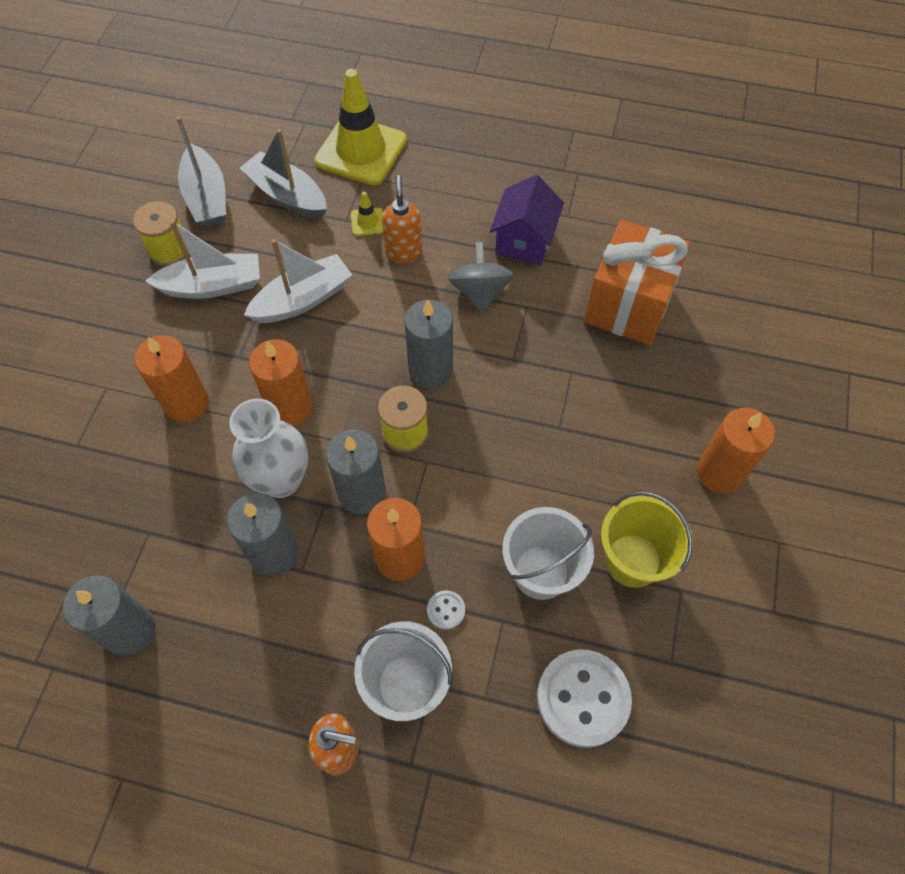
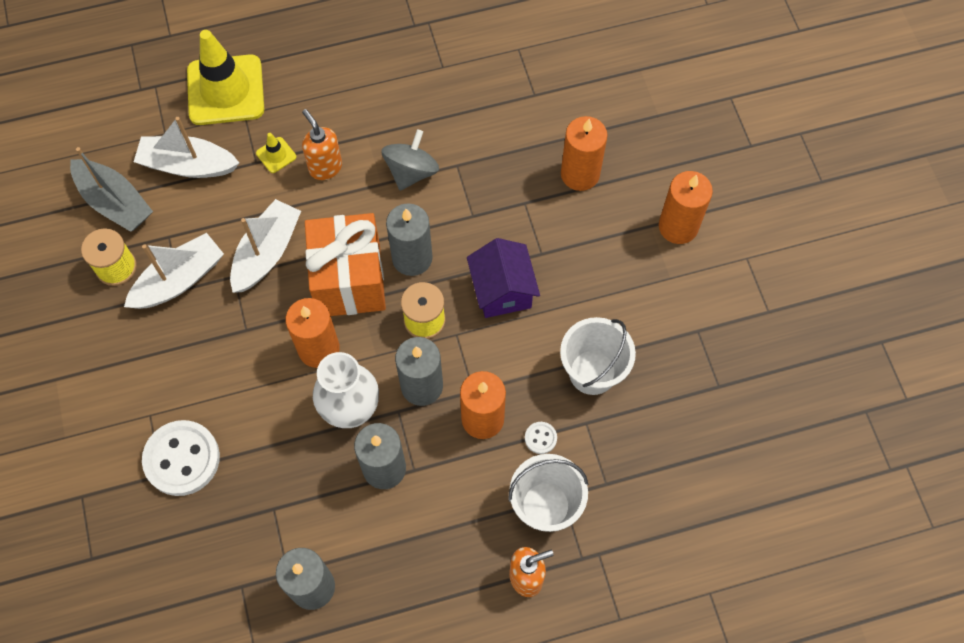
camera: 30 degrees left, 5 degrees up
(186, 403) = (229, 391): orange candle -> orange candle (580, 174)
(287, 196) = (188, 165): grey boat -> white boat
(480, 292) = (411, 172): grey spinning top -> grey spinning top turned 60 degrees clockwise
(524, 241) = (420, 107): purple house -> purple house (502, 290)
(583, 698) = (673, 445): white button -> white button (182, 459)
(628, 305) = (536, 123): orange gift -> orange gift (349, 280)
(632, 560) = (652, 327): yellow bucket -> none

